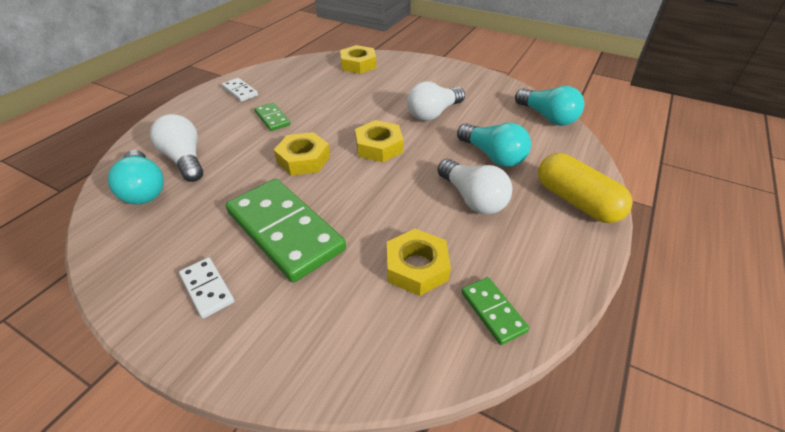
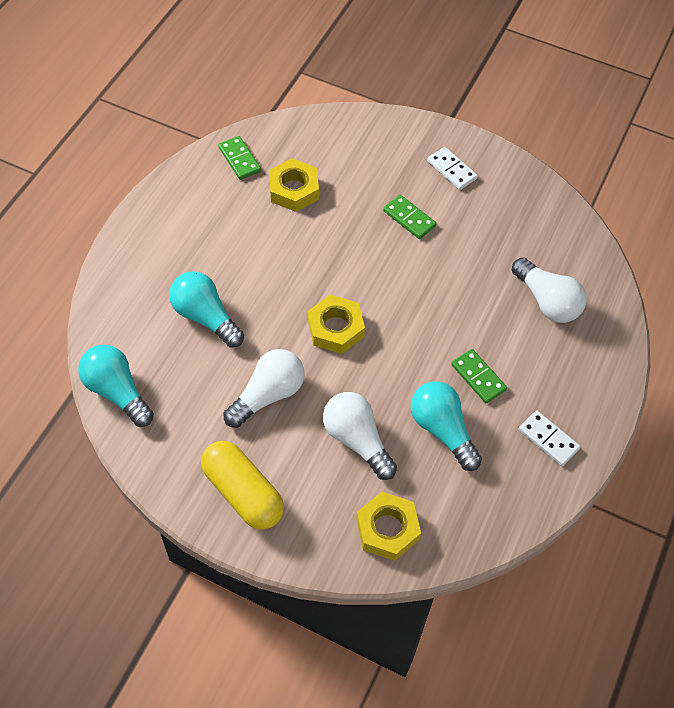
camera: 175 degrees right, 15 degrees up
(144, 189) = (563, 260): turquoise light bulb -> turquoise light bulb (442, 430)
(285, 231) = (409, 218): green domino -> green domino, size x0.46
(303, 159) = (417, 305): yellow nut -> none
(472, 199) = (238, 257): white light bulb -> white light bulb (357, 440)
(576, 201) = (138, 257): yellow capsule -> yellow capsule (243, 493)

